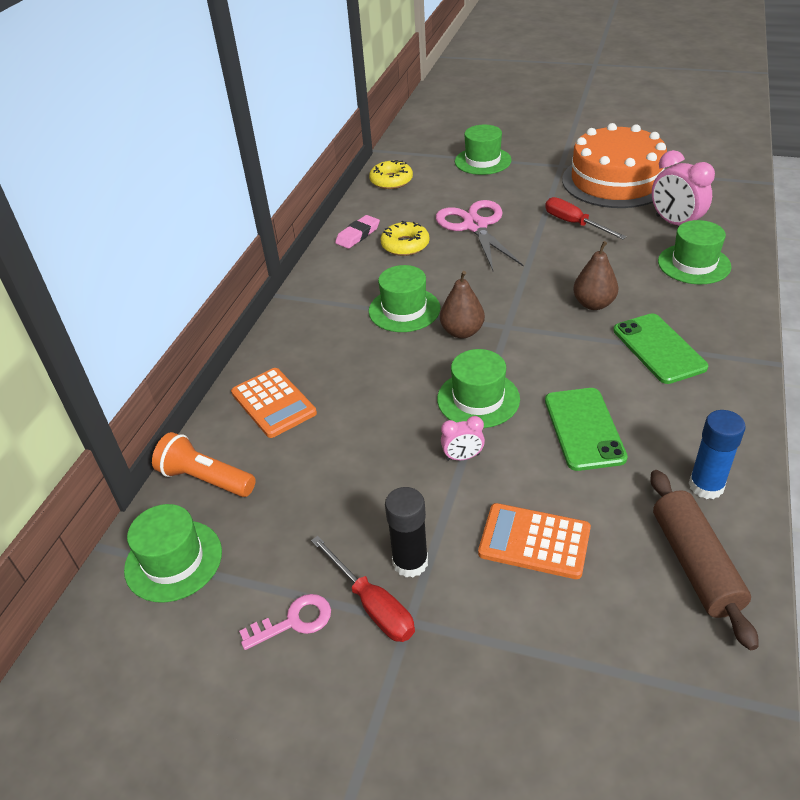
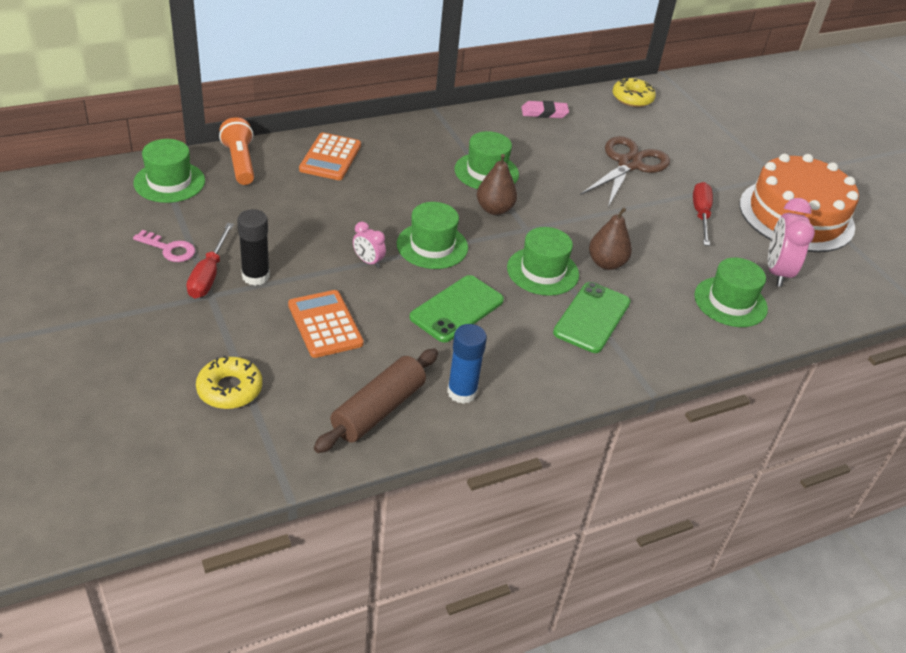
camera: 40 degrees right, 0 degrees up
(405, 245) = (561, 140): yellow donut -> yellow donut (230, 389)
(475, 226) = (629, 164): pink scissors -> brown scissors
(483, 161) = (723, 132): green hat -> green hat (542, 271)

